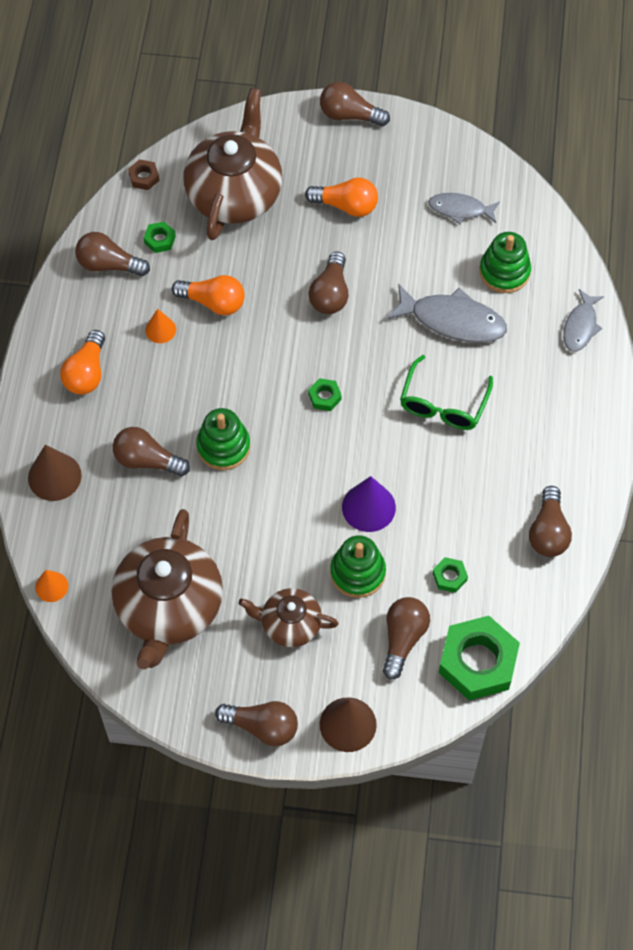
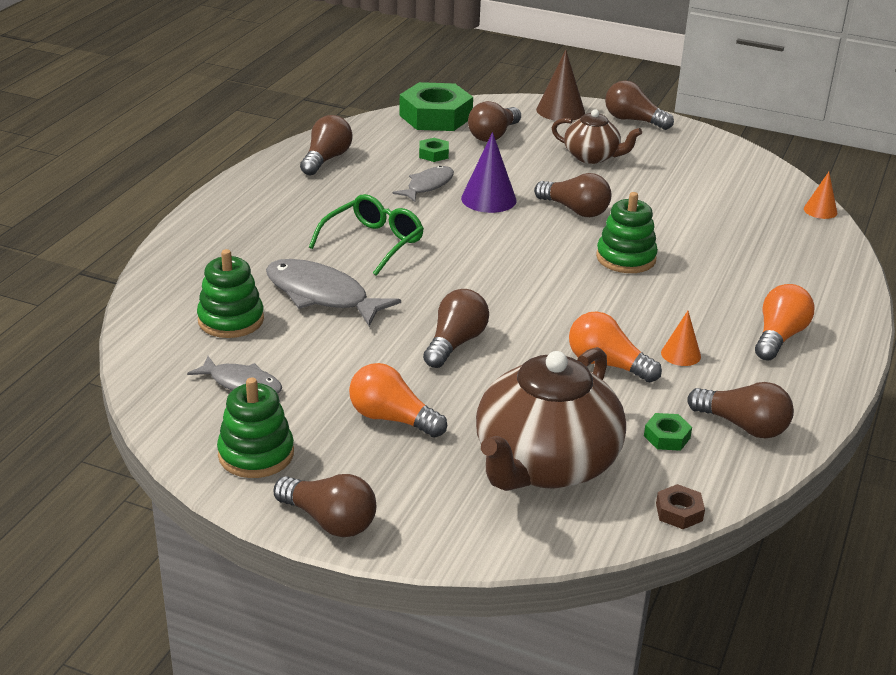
camera: 165 degrees left, 30 degrees down
(54, 476) = (818, 272): brown cone -> none
(147, 460) = (712, 264): brown light bulb -> brown light bulb (575, 210)
(169, 607) = (704, 182): brown teapot -> none
(324, 397) = (500, 270): green nut -> none
(357, 572) = (517, 169): green stacking toy -> green stacking toy (256, 454)
(580, 326) = (181, 265): grey fish -> grey fish (428, 186)

